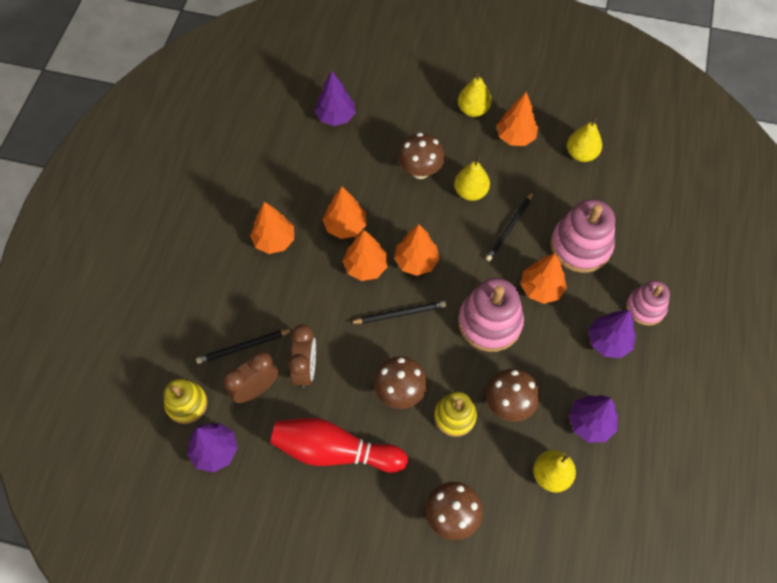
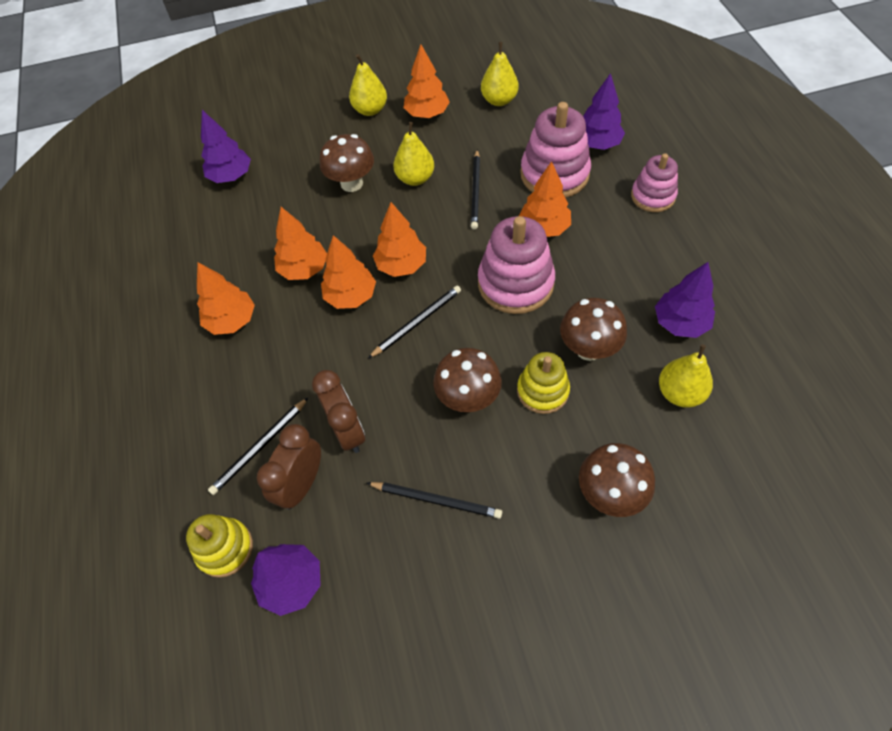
camera: 25 degrees left, 5 degrees down
(335, 451) = (436, 500): red bowling pin -> black pencil
(608, 341) = (641, 242): purple tree -> purple tree (597, 144)

